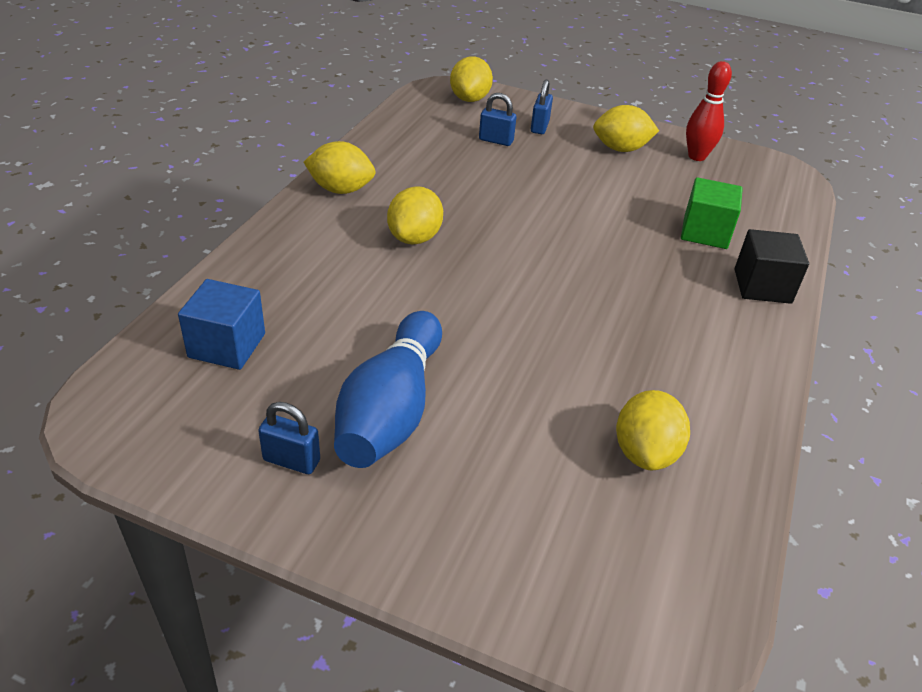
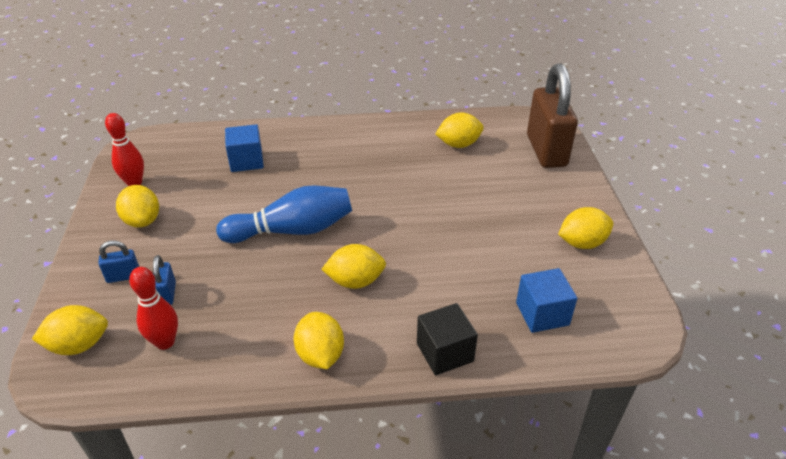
camera: 115 degrees left, 0 degrees up
(291, 460) = (582, 243): blue padlock -> yellow lemon
(391, 410) = (516, 225): blue bowling pin -> blue bowling pin (292, 230)
(436, 129) = (165, 342): none -> red bowling pin
(556, 575) = (546, 151): none -> brown padlock
(705, 232) = (246, 161): green cube -> blue cube
(762, 286) = (292, 133): black cube -> black cube (445, 352)

